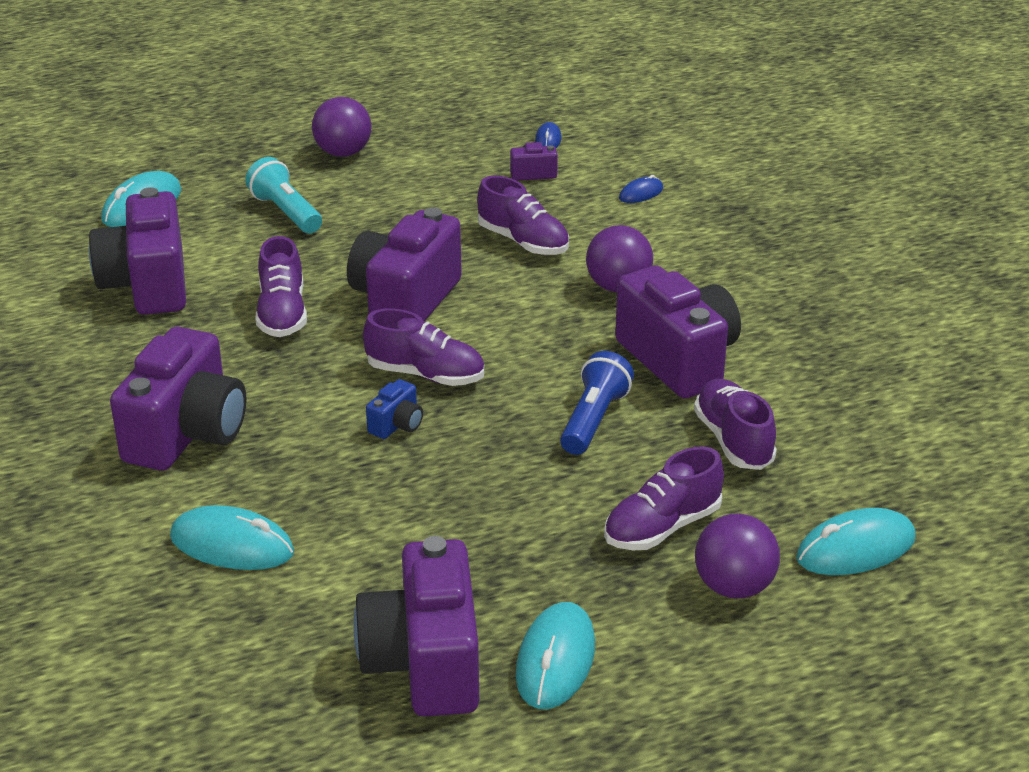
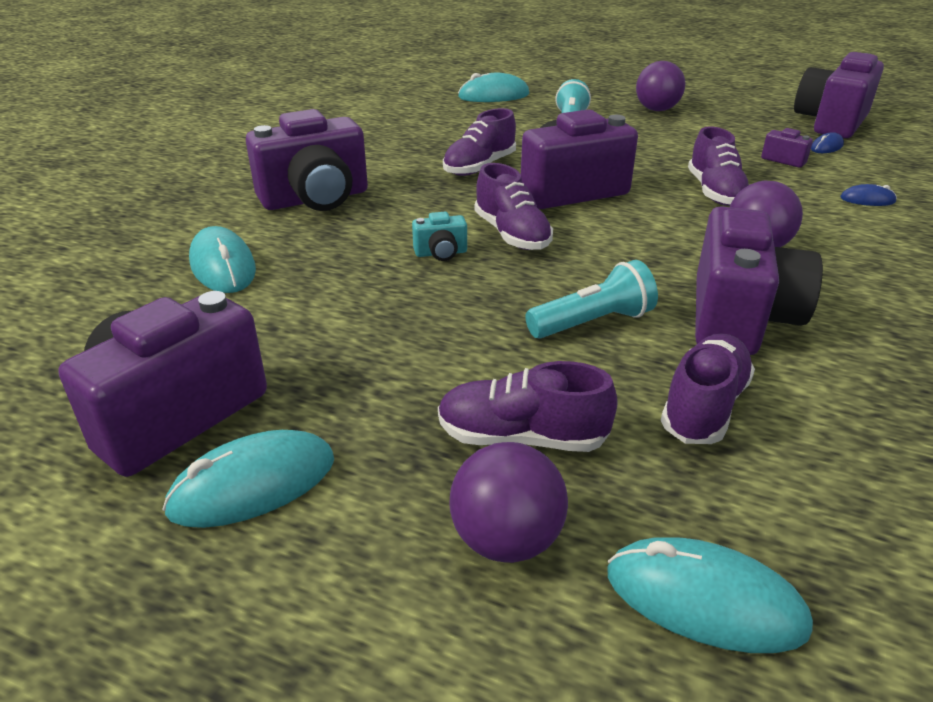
camera: 45 degrees right, 0 degrees up
(147, 285) = (431, 127): purple camera -> purple camera (830, 123)
(397, 425) = (441, 253): blue camera -> turquoise camera
(593, 420) = (592, 322): blue flashlight -> turquoise flashlight

